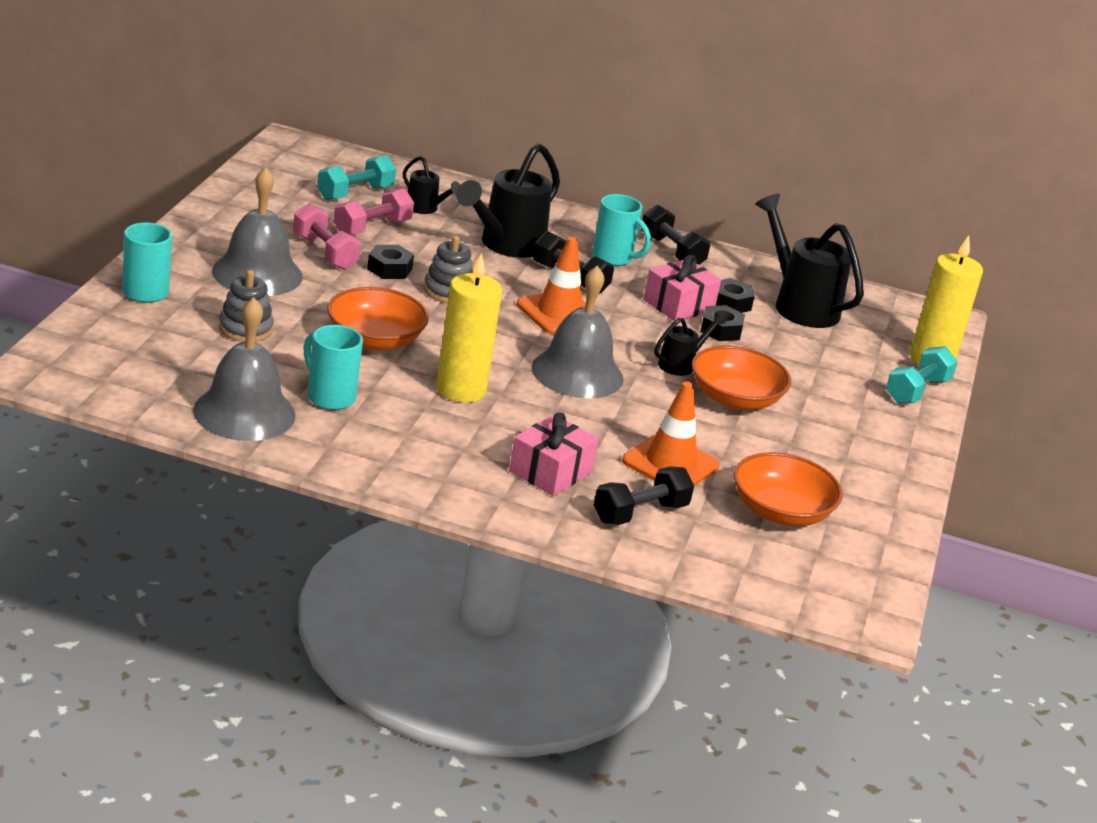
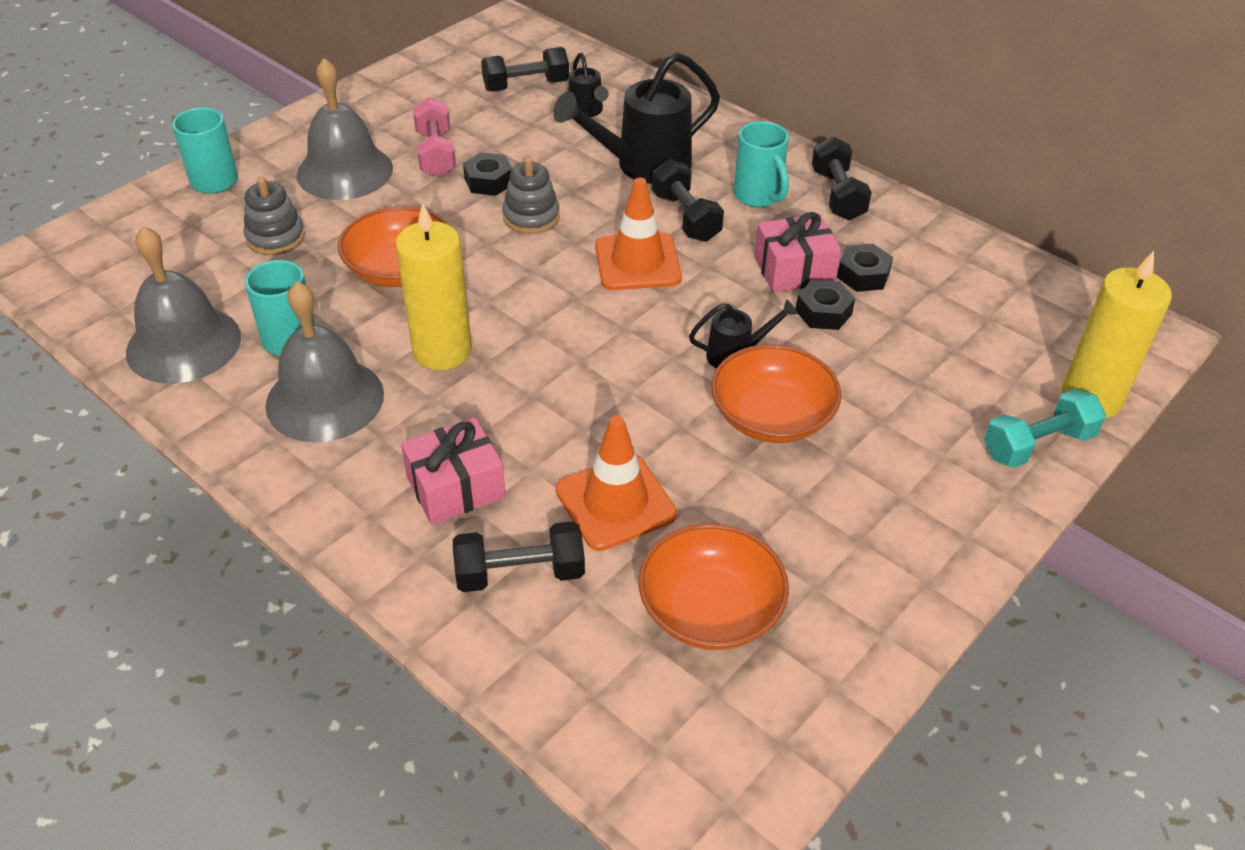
camera: 30 degrees right, 15 degrees up
(355, 193) = (526, 86): turquoise dumbbell -> black dumbbell
(372, 228) = (510, 129): pink dumbbell -> none
(577, 373) = (597, 348): grey bell -> grey bell (325, 399)
(800, 305) = (955, 290): black watering can -> none

